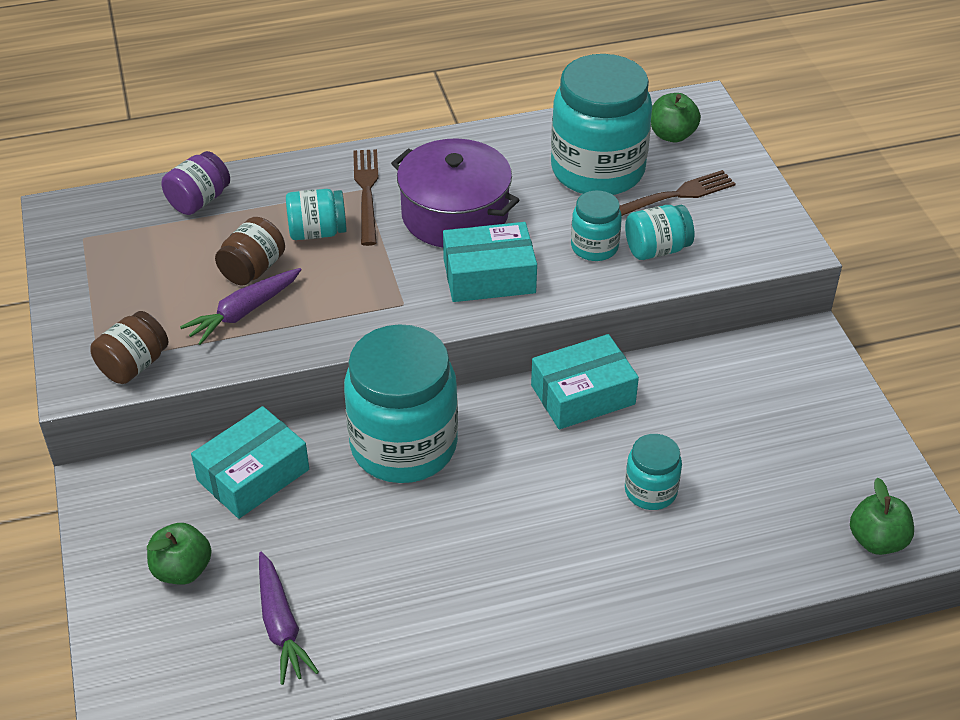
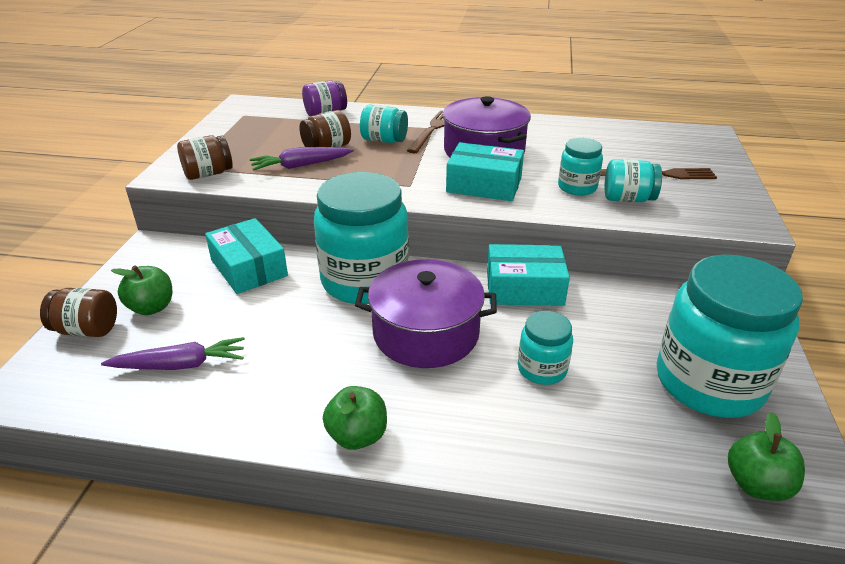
camera: 25 degrees right, 10 degrees down
(132, 626) = (87, 330): none -> brown jar
(253, 475) = (249, 268): turquoise box -> turquoise box turned 75 degrees clockwise
(281, 625) = (181, 365): purple carrot -> purple carrot turned 105 degrees counterclockwise
(513, 490) = (426, 333): none -> purple pot
(597, 170) = (606, 150): turquoise jar -> turquoise jar (709, 382)
(672, 135) = (677, 144): green apple -> green apple (357, 436)

